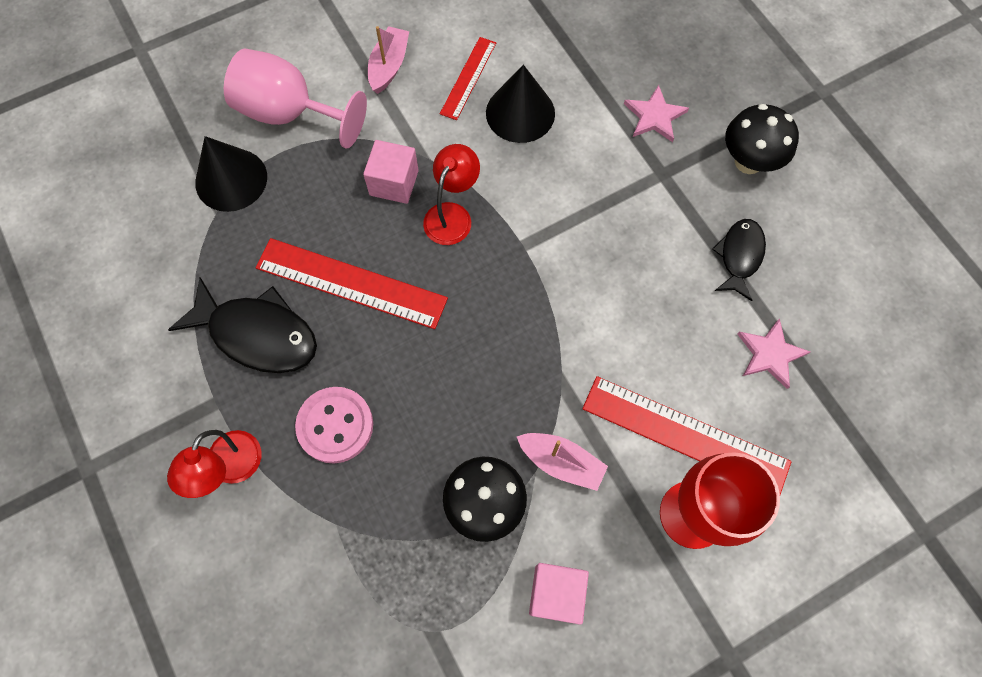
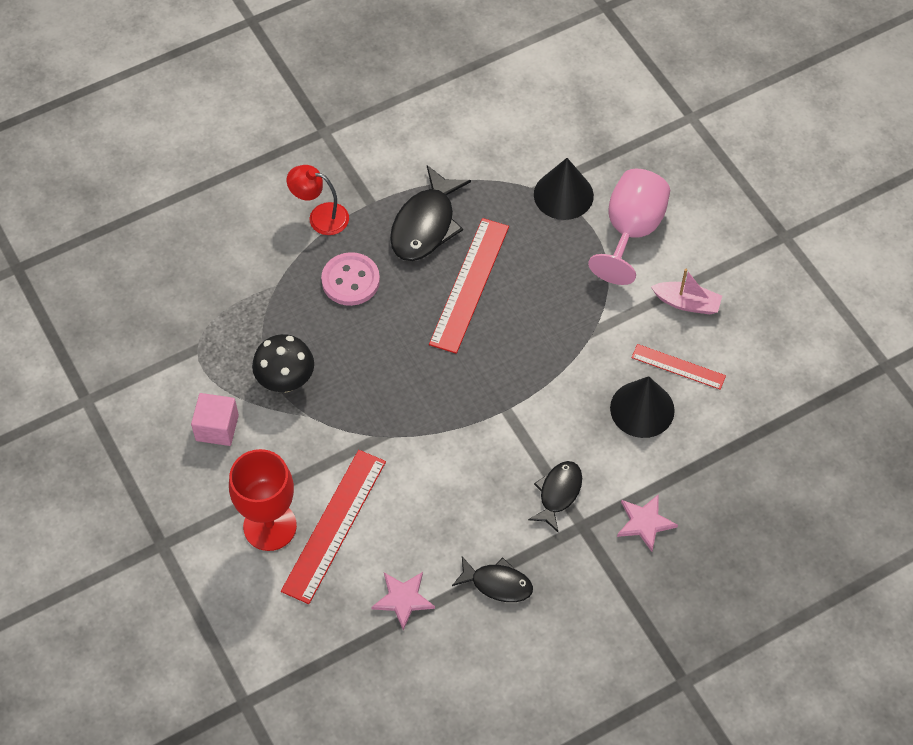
camera: 90 degrees right, 10 degrees down
(394, 183) = (564, 311): pink cube -> none
(452, 215) = (534, 356): red lamp -> none
(561, 462) = (315, 434): pink boat -> none
(626, 195) = (558, 493): none -> black fish
(748, 162) = (598, 602): black mushroom -> none

